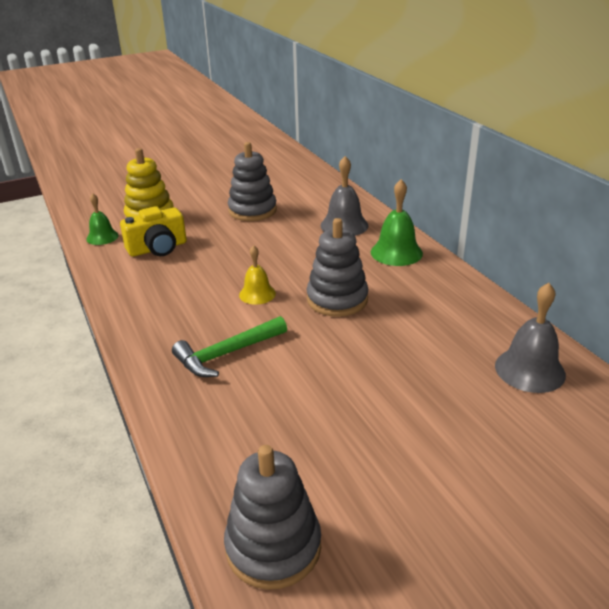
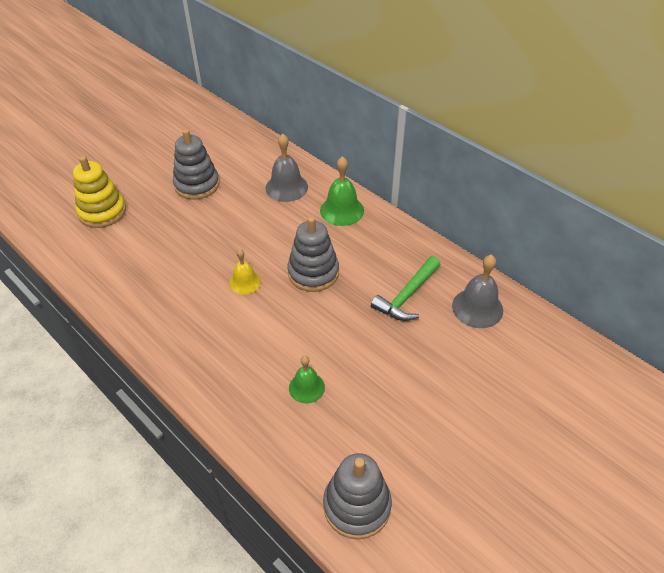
camera: 20 degrees left, 15 degrees up
(102, 237) = (68, 247): green bell -> green bell (306, 387)
(158, 248) = (130, 249): yellow camera -> none
(227, 354) = (248, 350): green hammer -> green hammer (407, 296)

